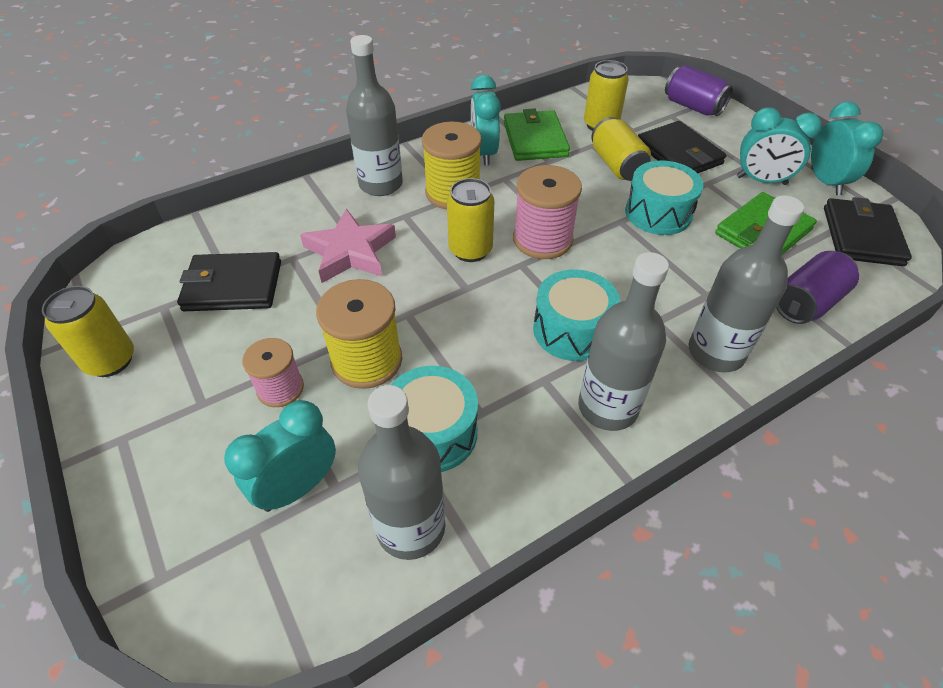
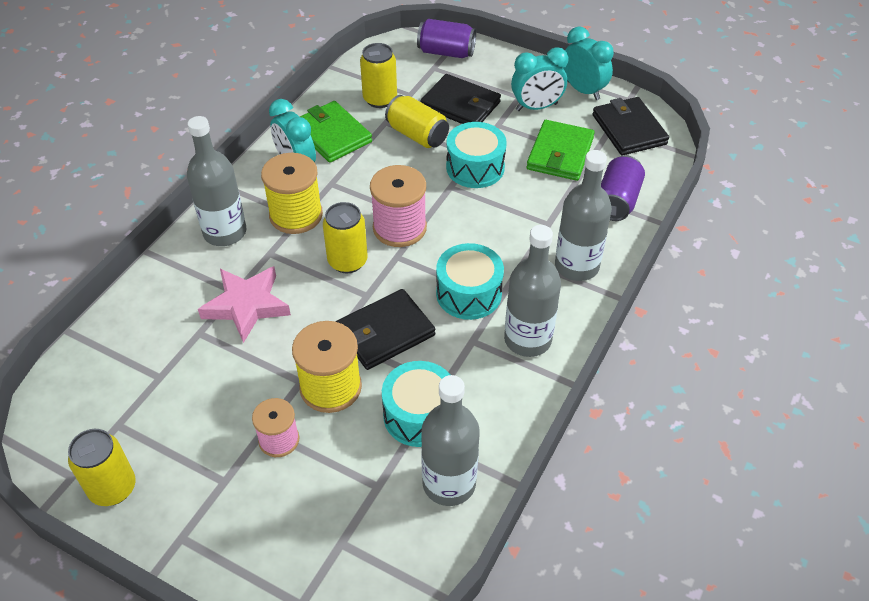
camera: 30 degrees left, 0 degrees up
(233, 286) = (166, 379): black wallet -> black wallet (385, 332)
(298, 487) = (350, 499): turquoise clock -> none

